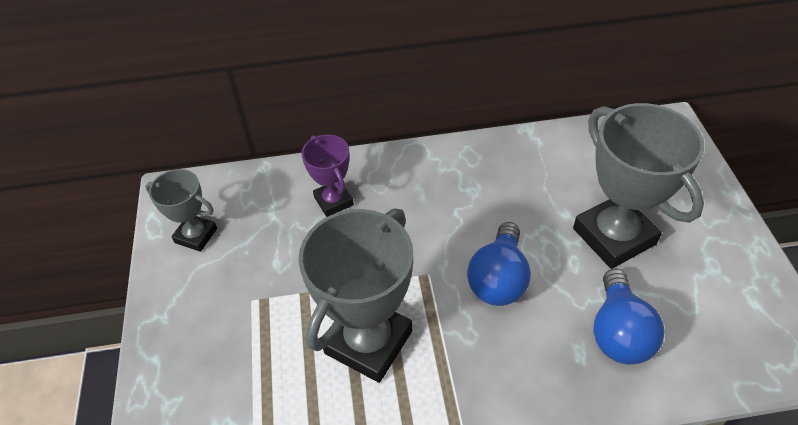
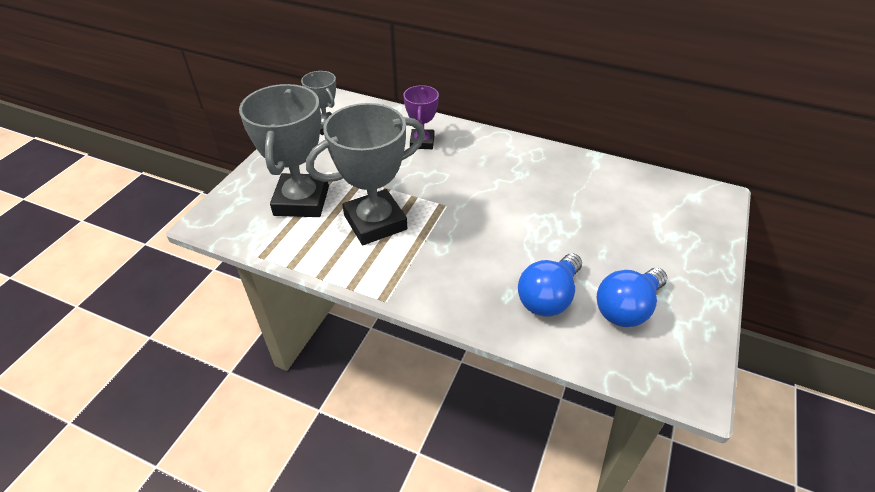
camera: 30 degrees right, 5 degrees down
(498, 279) = (490, 229): blue light bulb -> blue light bulb (627, 308)
(614, 236) = (600, 243): grey trophy -> grey trophy (301, 201)

